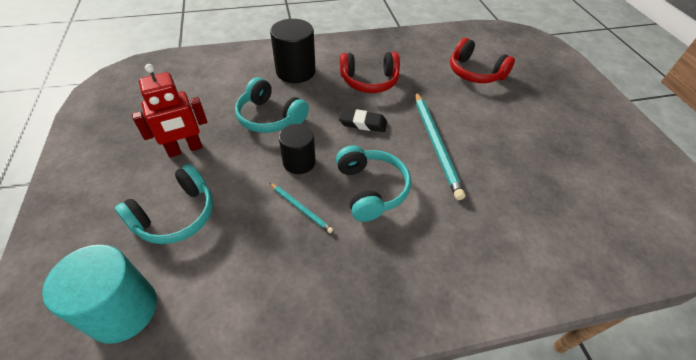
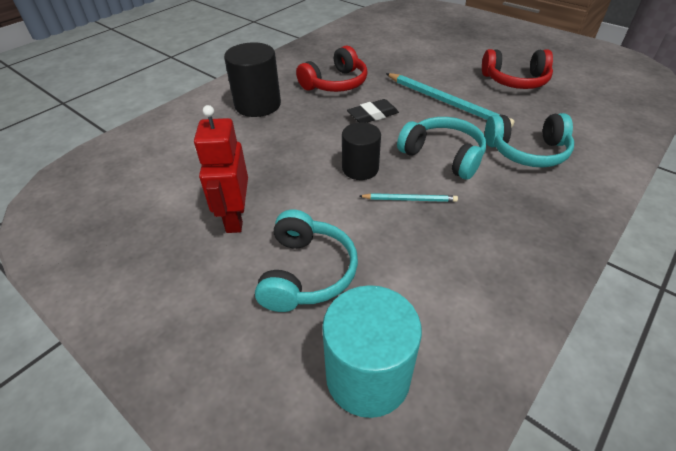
camera: 35 degrees left, 5 degrees down
(185, 149) = (235, 218): red robot -> red robot turned 150 degrees clockwise
(270, 117) = (284, 150): turquoise headphones -> turquoise headphones (527, 151)
(475, 72) = (408, 43): red headphones -> red headphones (515, 81)

